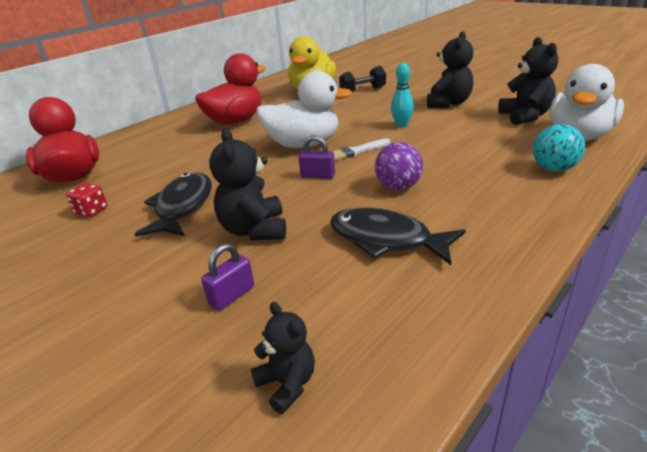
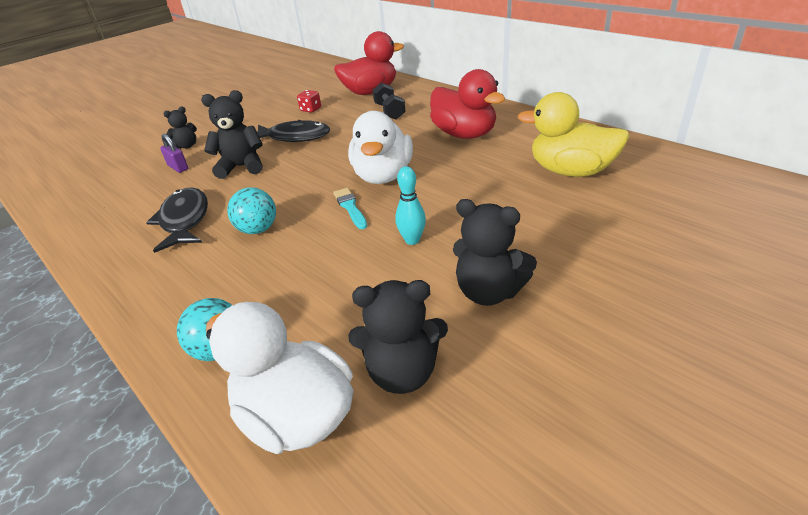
camera: 95 degrees right, 5 degrees up
(287, 384) = (98, 189): black teddy bear -> black teddy bear (187, 146)
(318, 176) = (308, 187): purple padlock -> none
(357, 151) = (350, 207): white brush -> turquoise brush
(362, 91) = (565, 212): black dumbbell -> black dumbbell (389, 111)
(386, 239) = (184, 220): black fish -> black fish turned 45 degrees counterclockwise
(398, 187) = (258, 229): purple ball -> turquoise ball

